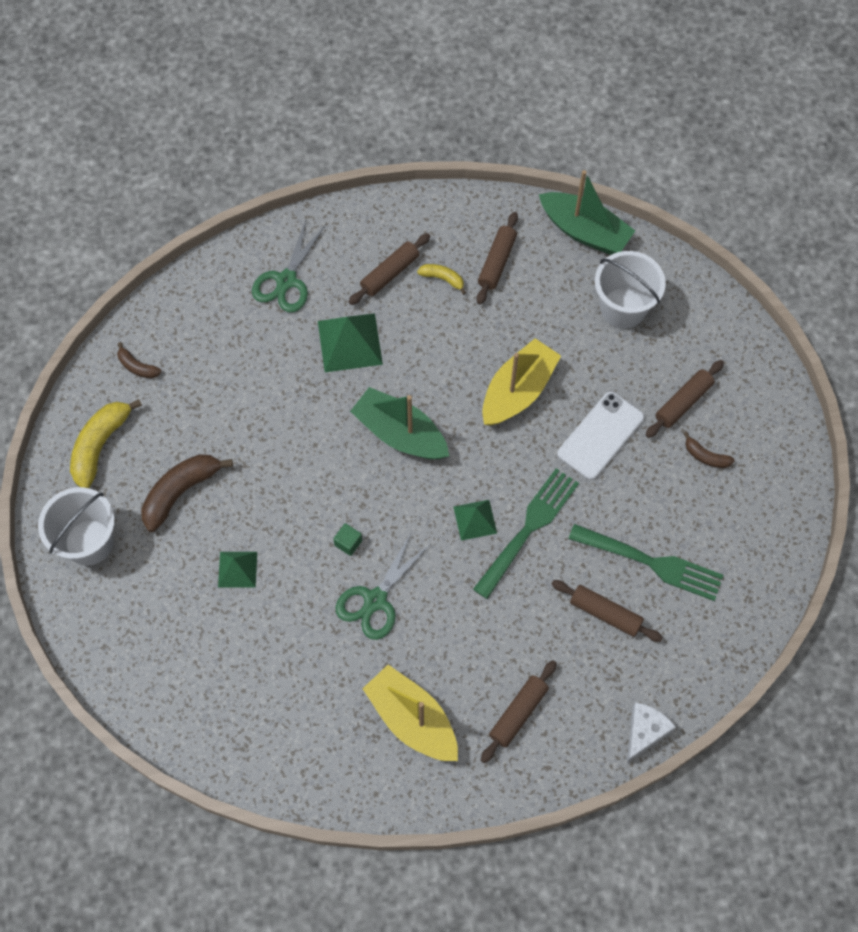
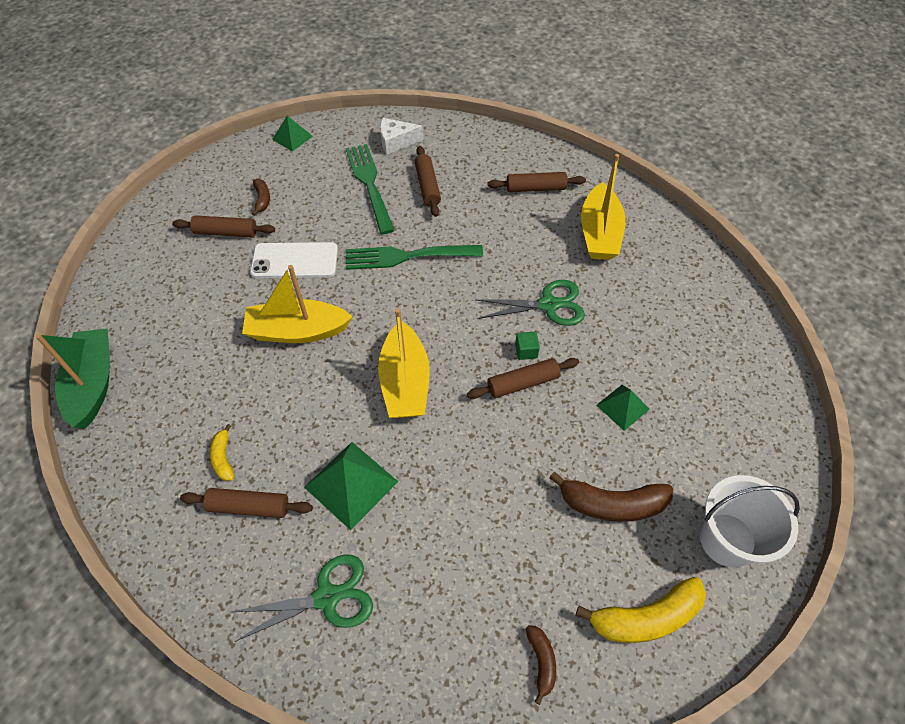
camera: 130 degrees left, 10 degrees down
(400, 433) = (405, 382): green boat -> yellow boat
(475, 520) = (430, 289): green pyramid -> green pyramid (292, 137)
(497, 262) = (174, 427): brown rolling pin -> brown rolling pin (523, 383)
(623, 308) = (162, 312): white bucket -> none
(644, 732) = (482, 132): white cheese -> white cheese (396, 142)

